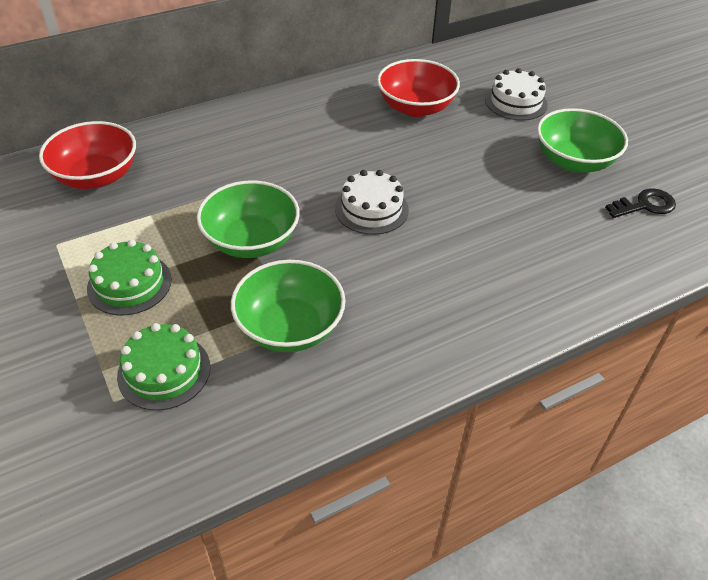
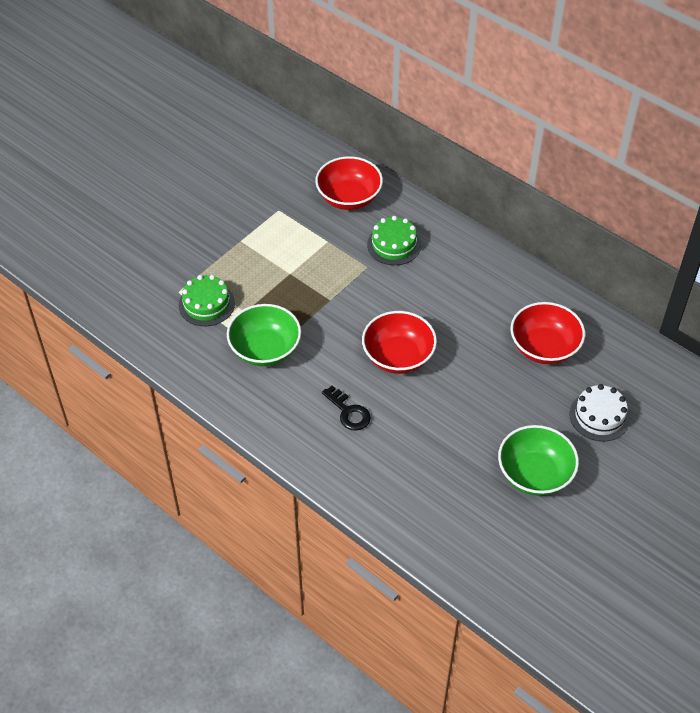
camera: 70 degrees right, 5 degrees up
(129, 284) = (263, 259): green cake -> green cake (394, 245)
(251, 241) = (330, 302): green bowl -> none
(371, 209) = (398, 356): white cake -> red bowl
(645, 205) = (502, 533): black key -> black key (348, 412)

